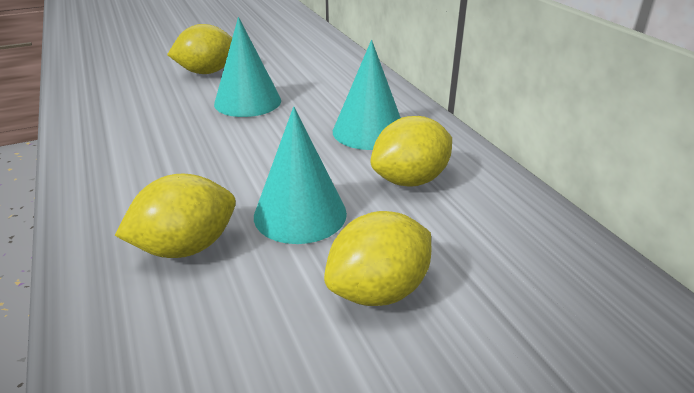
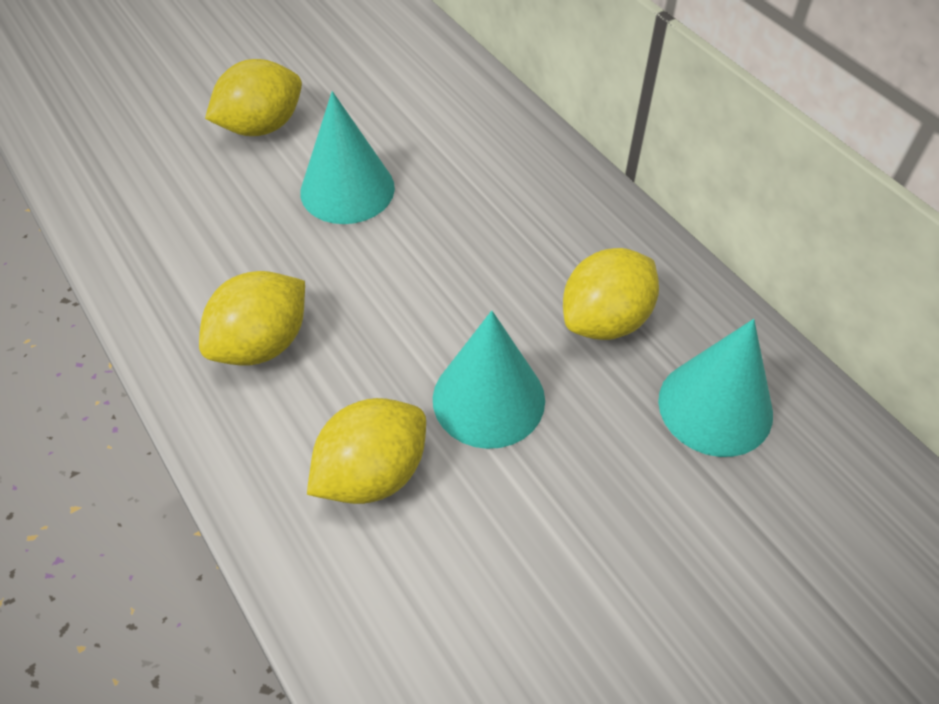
camera: 10 degrees left, 20 degrees up
(369, 131) = (531, 232): turquoise cone -> turquoise cone (715, 406)
(378, 291) = (609, 503): yellow lemon -> yellow lemon (262, 344)

